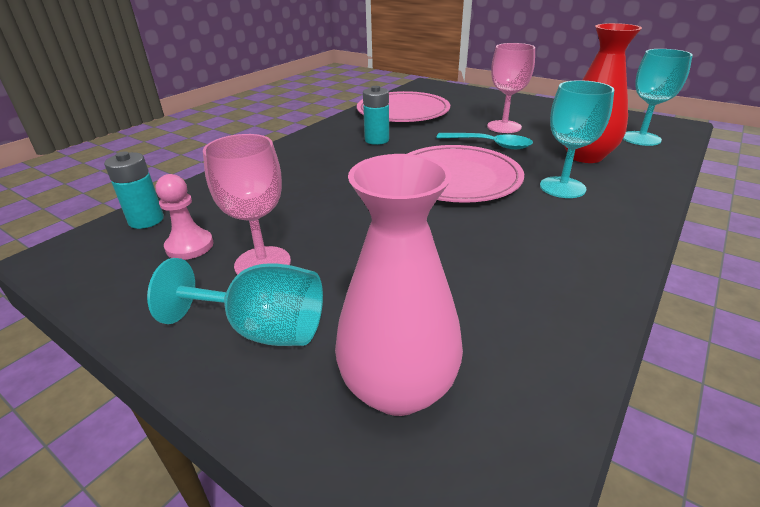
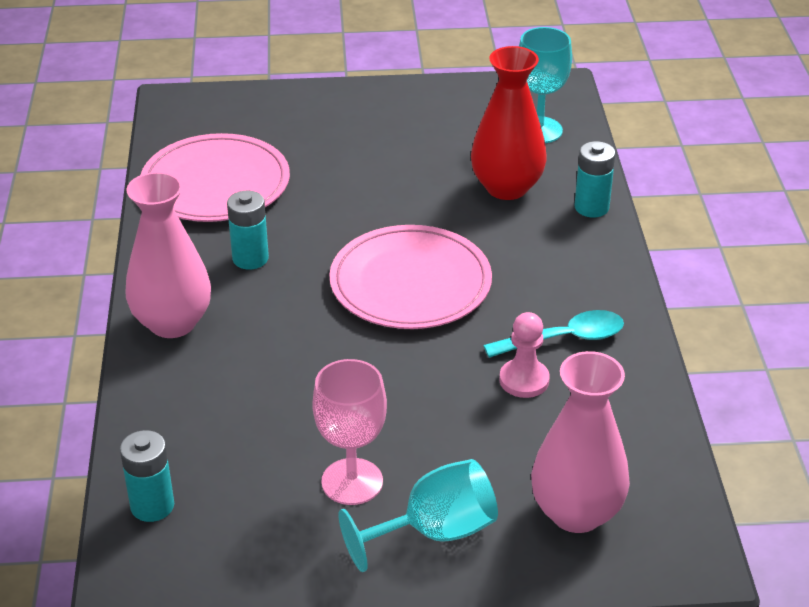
camera: 40 degrees left, 5 degrees up
(189, 246) = (253, 505): pink pawn -> pink pawn (524, 380)
(297, 150) = (172, 323): none -> pink vase
(489, 145) = (393, 209): turquoise spoon -> turquoise spoon (564, 339)
(504, 127) = (377, 166): pink goblet -> none
(562, 187) = (522, 249): turquoise goblet -> none
(648, 183) = (591, 207): none -> turquoise battery

